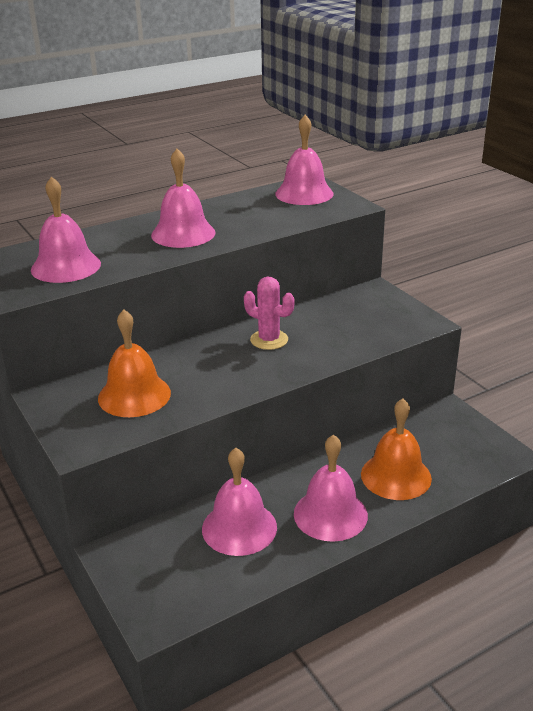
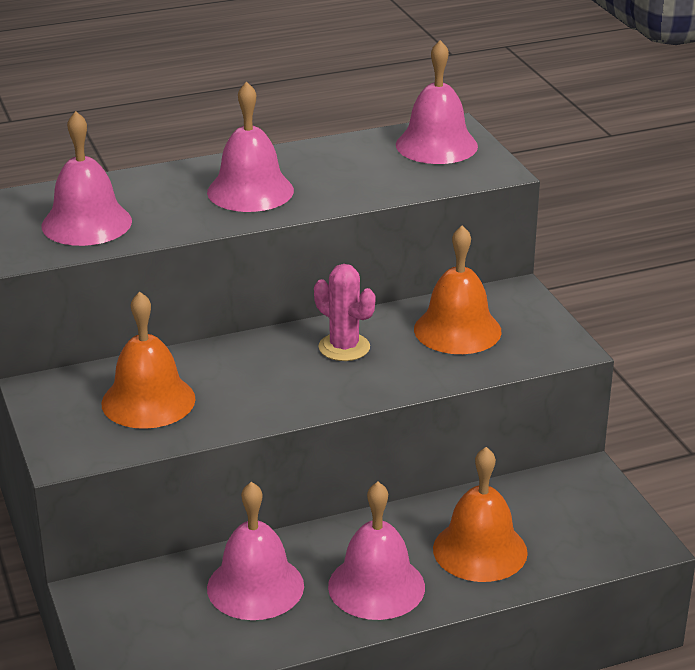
camera: 10 degrees right, 0 degrees up
(345, 319) = (457, 330): none -> orange bell

